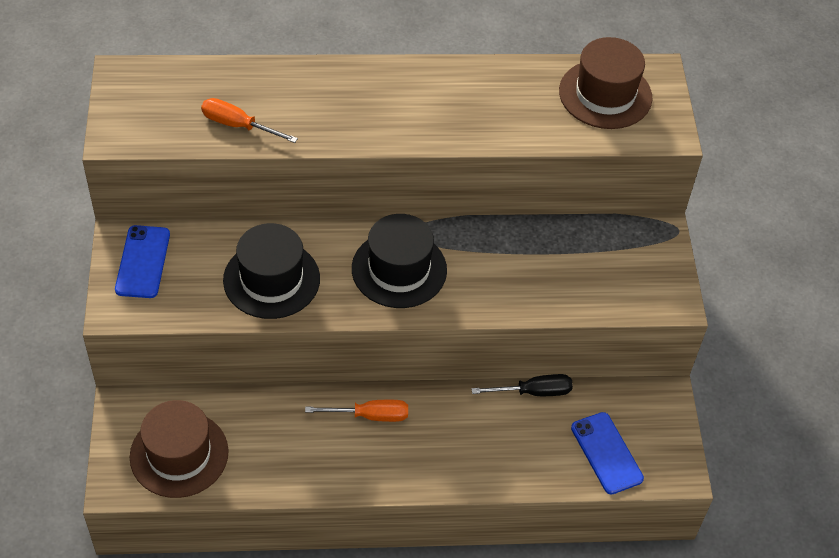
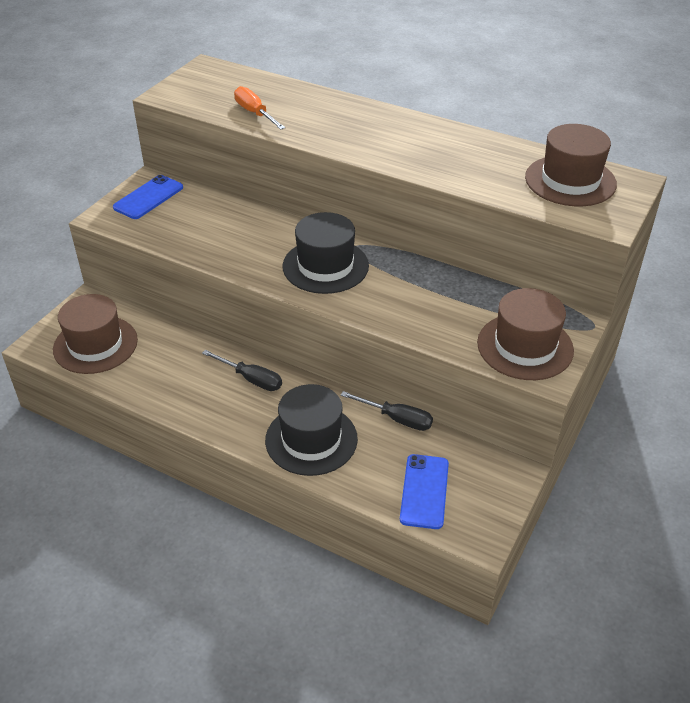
camera: 35 degrees right, 10 degrees down
(271, 279) = (225, 238): black hat -> black hat (311, 439)
(370, 415) = (251, 379): orange screwdriver -> black screwdriver
(637, 280) = (525, 346): none -> brown hat

